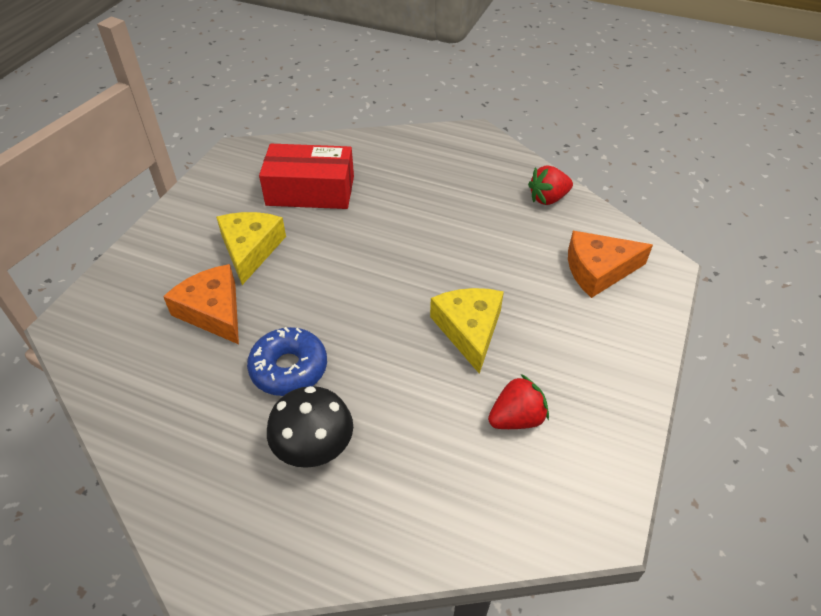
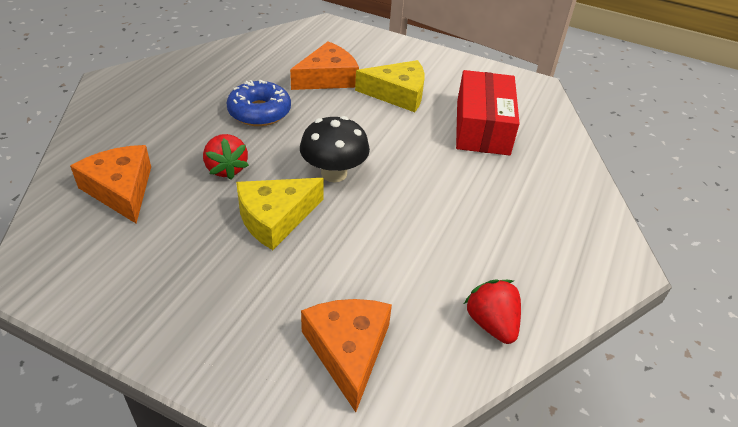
camera: 90 degrees right, 5 degrees down
(314, 448) = (180, 122): black mushroom -> black mushroom (334, 173)
(453, 476) = (121, 189): none -> orange cheese
(469, 330) = (275, 218): yellow cheese -> yellow cheese turned 150 degrees clockwise
(516, 418) = (159, 236): red strawberry -> red strawberry (226, 169)

